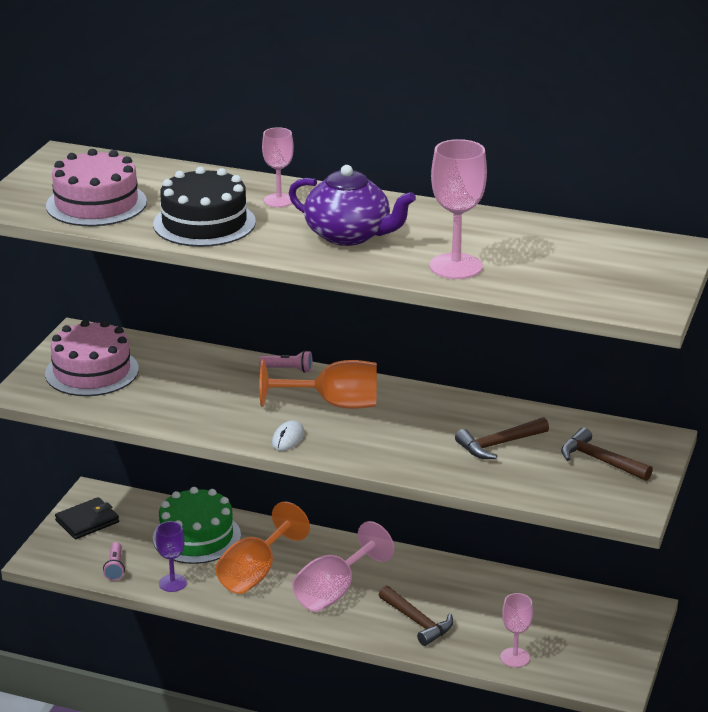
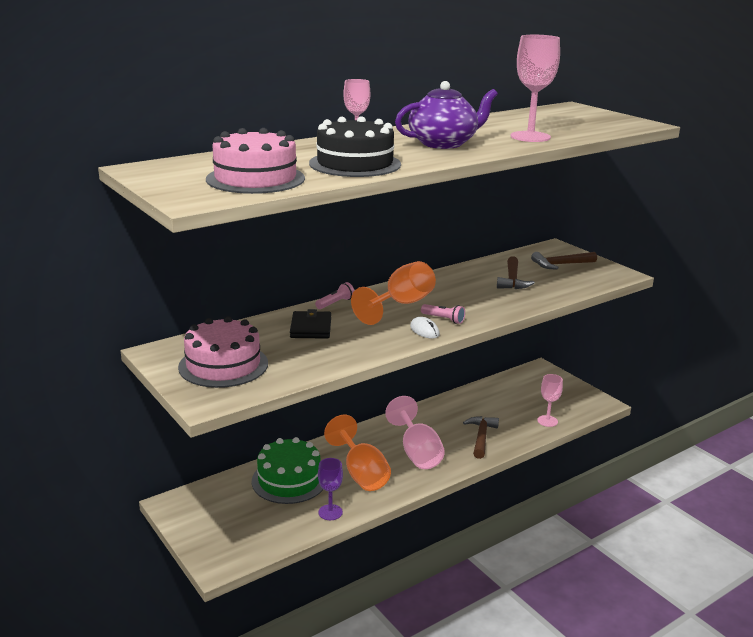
camera: 55 degrees left, 5 degrees down
(87, 521) = (202, 521): black wallet -> black wallet (311, 328)
(115, 568) = (279, 531): pink flashlight -> pink flashlight (444, 319)
(418, 622) = (481, 437): brown hammer -> brown hammer turned 75 degrees counterclockwise

